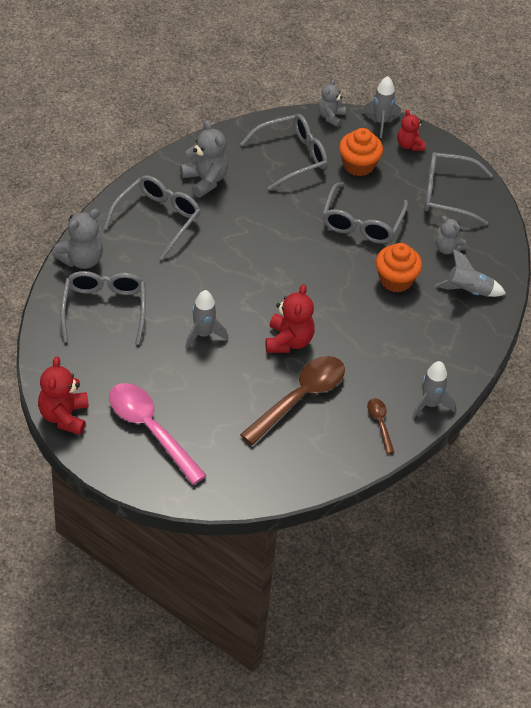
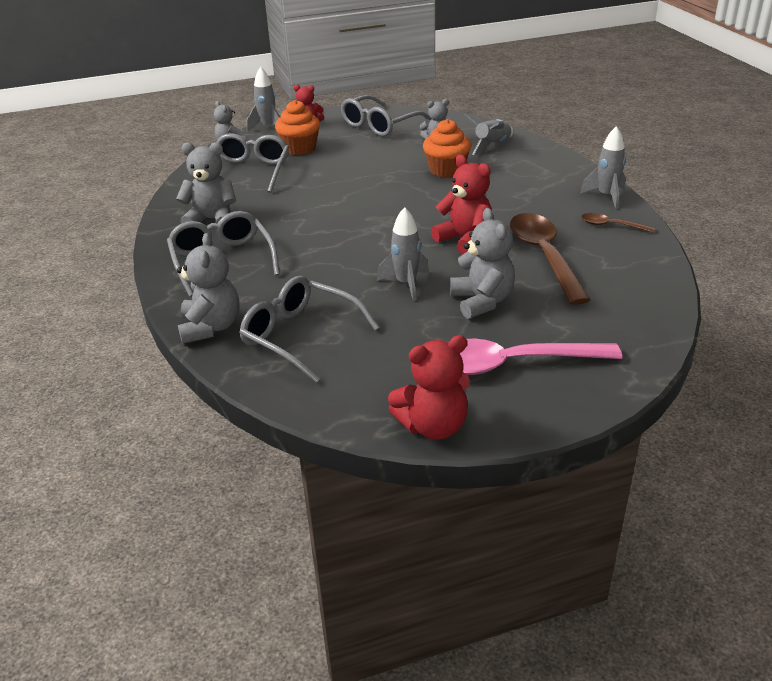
camera: 50 degrees left, 15 degrees down
(64, 416) = (433, 426): red teddy bear -> red teddy bear turned 60 degrees counterclockwise
(211, 385) = (482, 301): none -> grey teddy bear
(362, 223) = (364, 165): grey glasses -> none

